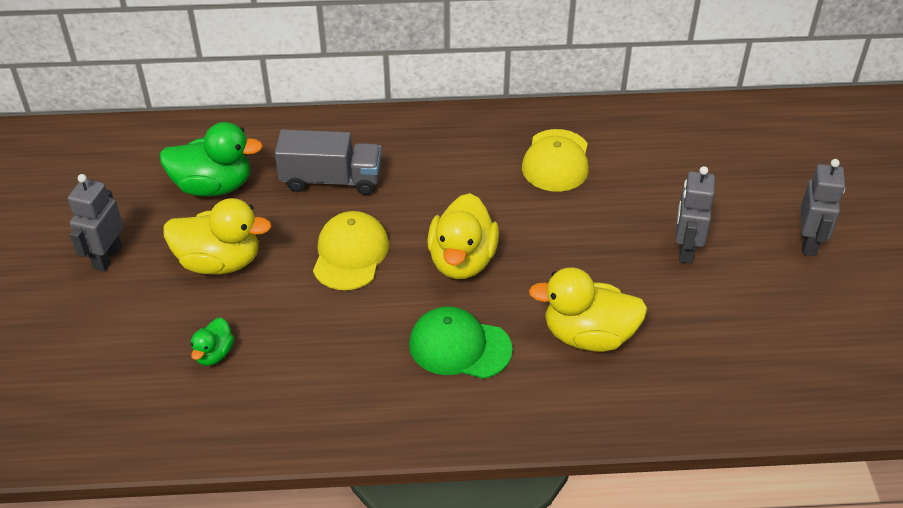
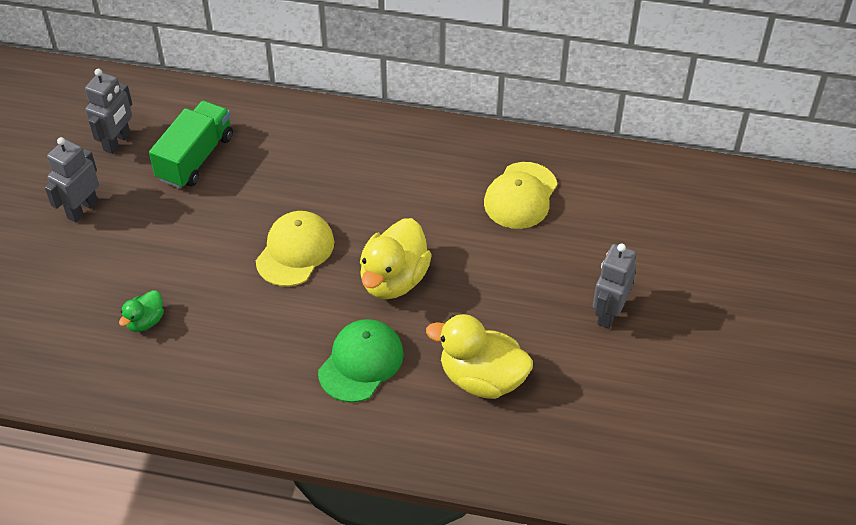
camera: 15 degrees right, 5 degrees up
(213, 186) = (195, 158): green duck -> green truck
(220, 262) = (177, 234): yellow duck -> none
(331, 180) = (303, 173): grey truck -> none
(459, 346) = (361, 362): green cap -> green cap turned 90 degrees clockwise
(809, 242) = (733, 332): grey robot -> grey robot (117, 142)

